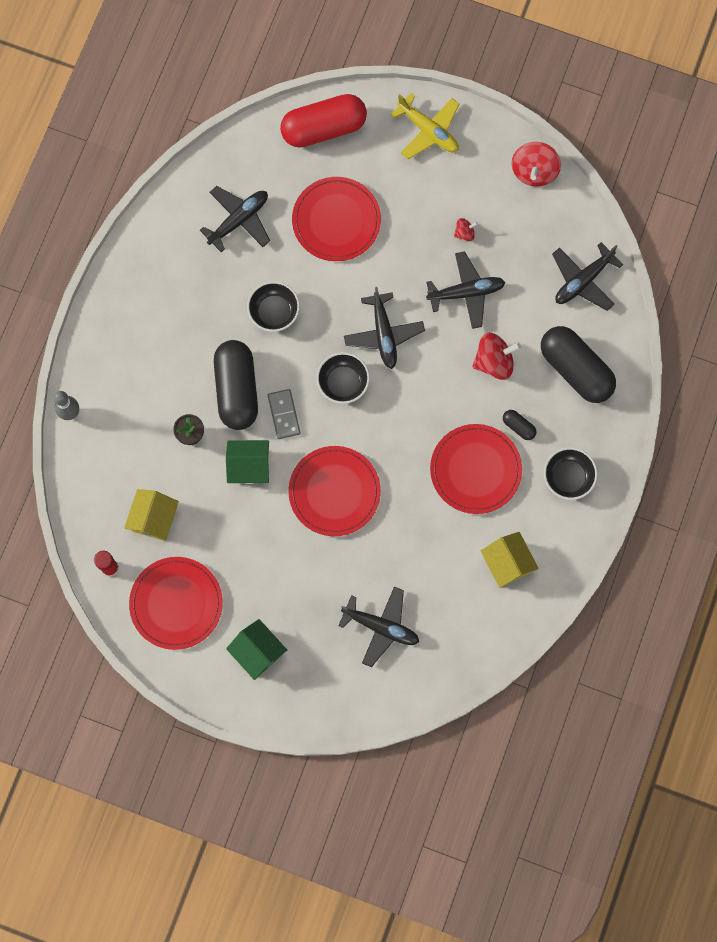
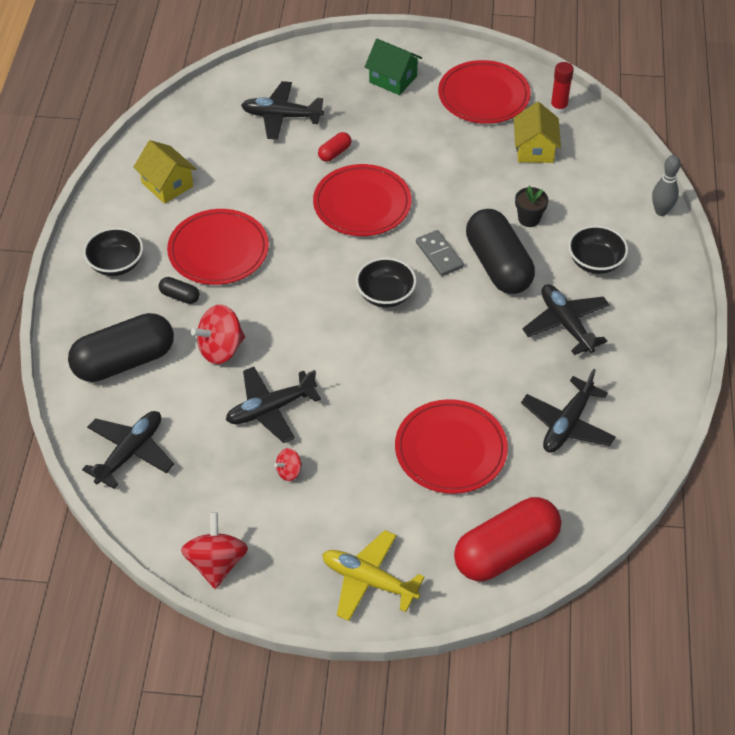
camera: 165 degrees right, 25 degrees down
(249, 466) = (458, 206): green house -> none
(274, 312) = (487, 342): black bowl -> black bowl (595, 262)
(342, 563) = (334, 153): none -> red capsule
(383, 334) = (355, 348): black plane -> black plane (566, 324)
(575, 369) = (124, 361): black capsule -> black capsule turned 60 degrees counterclockwise

